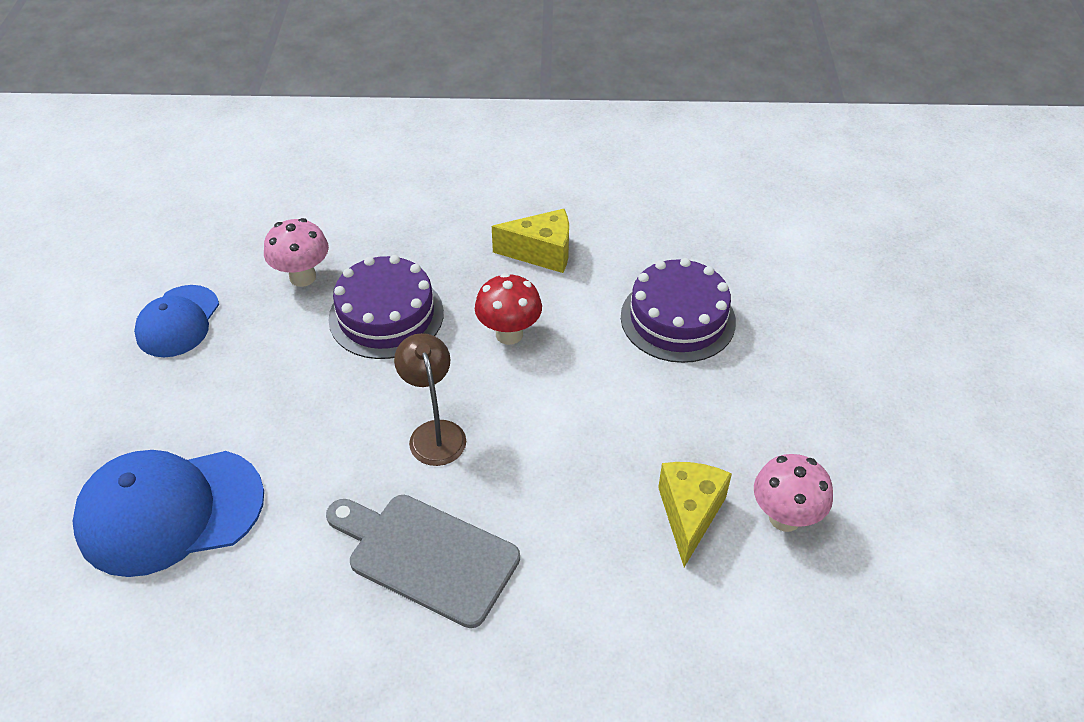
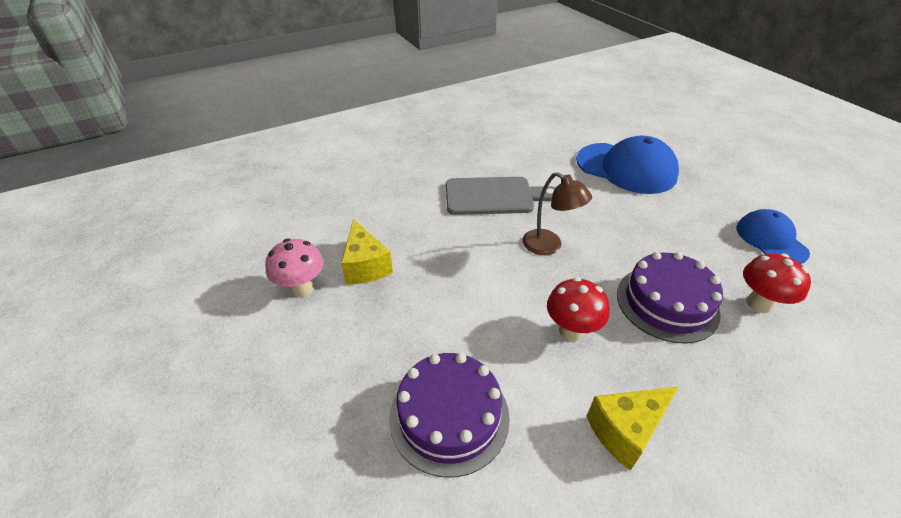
camera: 150 degrees right, 5 degrees down
(169, 511) = (626, 168): blue cap -> blue cap turned 75 degrees clockwise
(302, 277) = (759, 304): pink mushroom -> red mushroom

